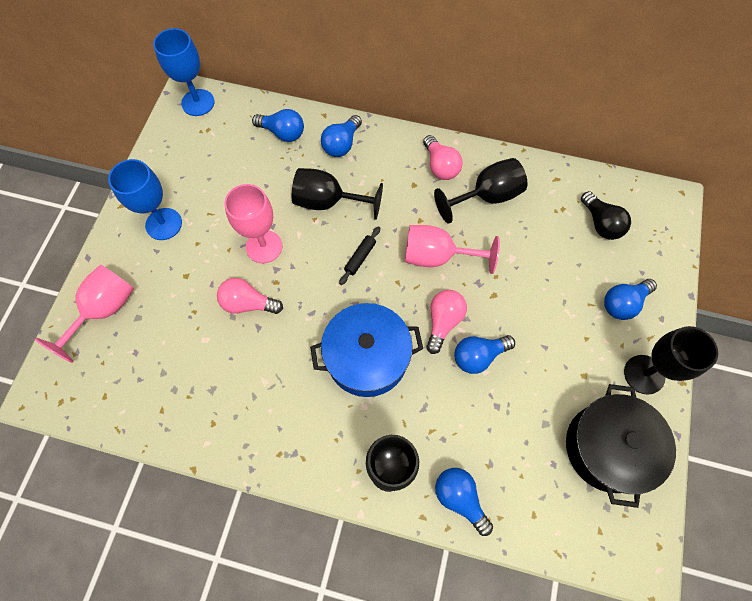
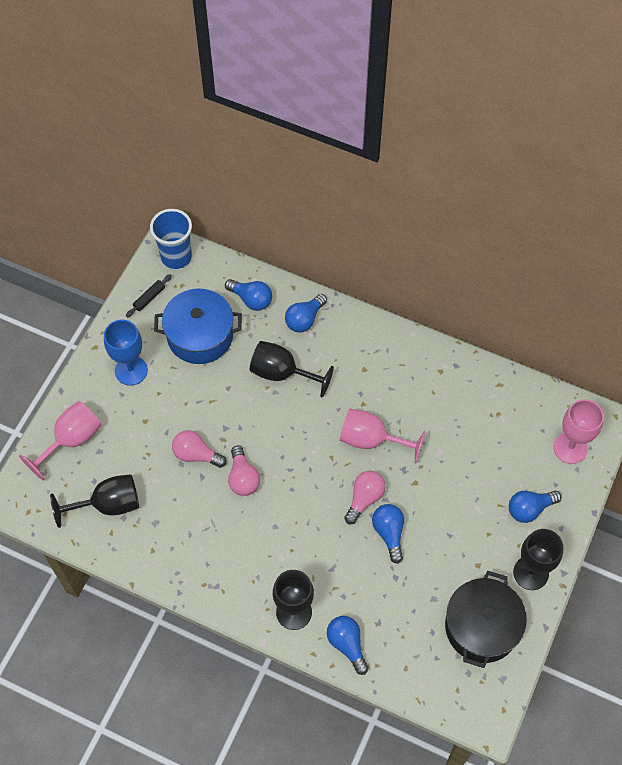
camera: 10 degrees right, 5 degrees down
(198, 102) = (176, 257): blue goblet -> blue cup
(264, 246) = (217, 406): pink goblet -> pink goblet (570, 448)
(360, 257) = (302, 429): black rolling pin -> black rolling pin (149, 298)
(367, 357) = (292, 518): blue pot -> blue pot (200, 336)
(440, 166) = (393, 355): pink light bulb -> pink light bulb (243, 478)
(478, 356) = (389, 533): blue light bulb -> blue light bulb turned 90 degrees clockwise
(486, 197) = (429, 391): black goblet -> black goblet (108, 505)
(601, 223) = (529, 433): black light bulb -> none

